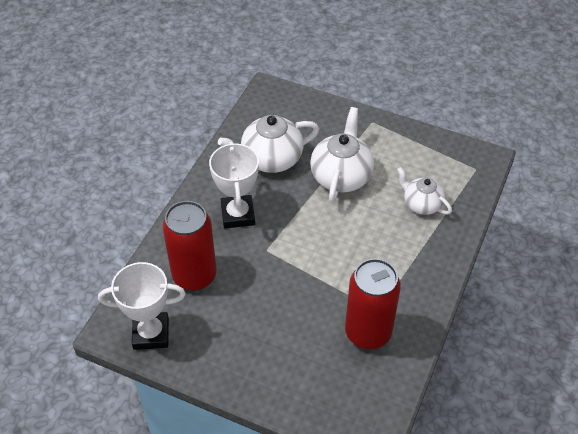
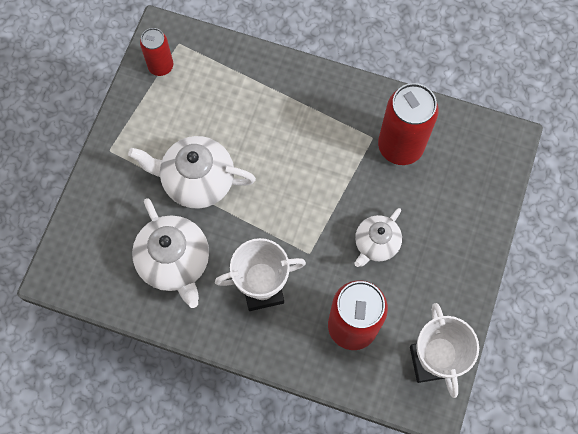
camera: 95 degrees left, 20 degrees up
(421, 204) = (232, 97): white teapot -> white teapot (376, 244)
(451, 156) = (161, 66): none -> red can

